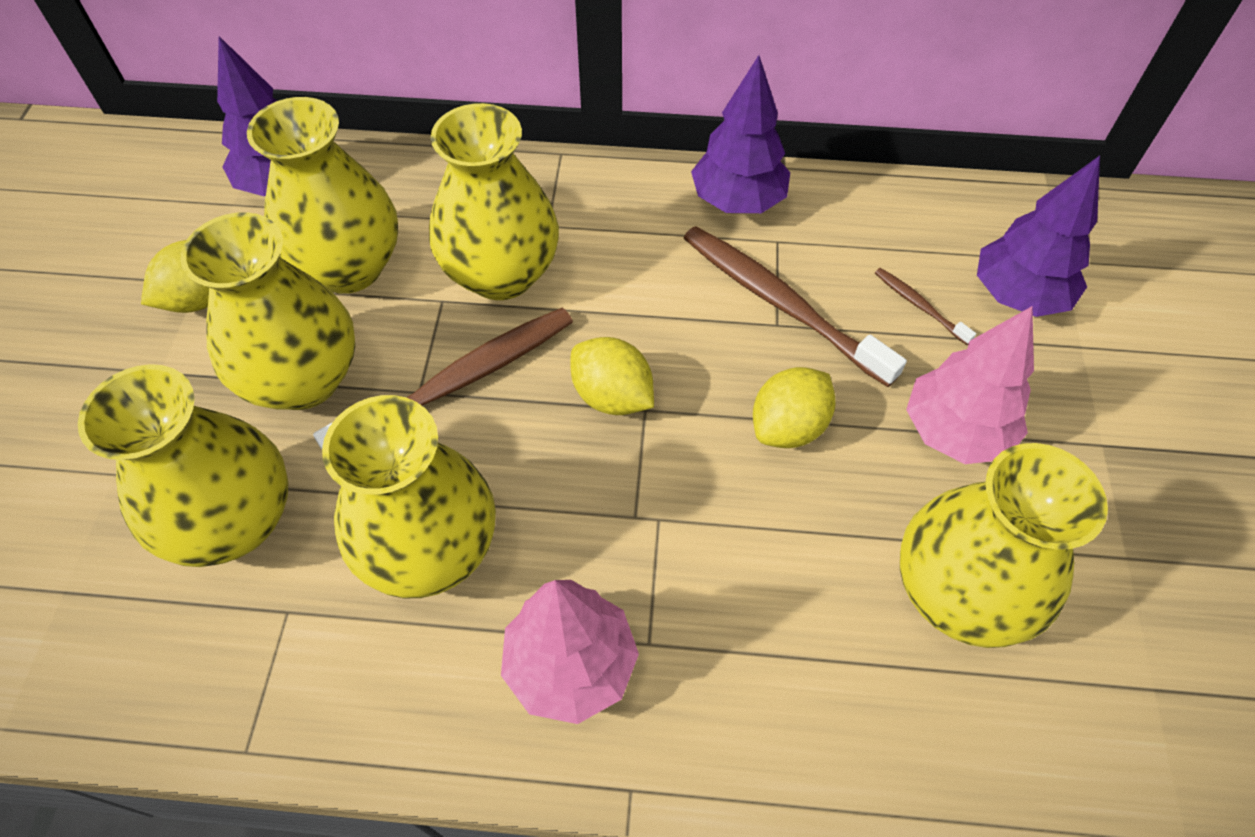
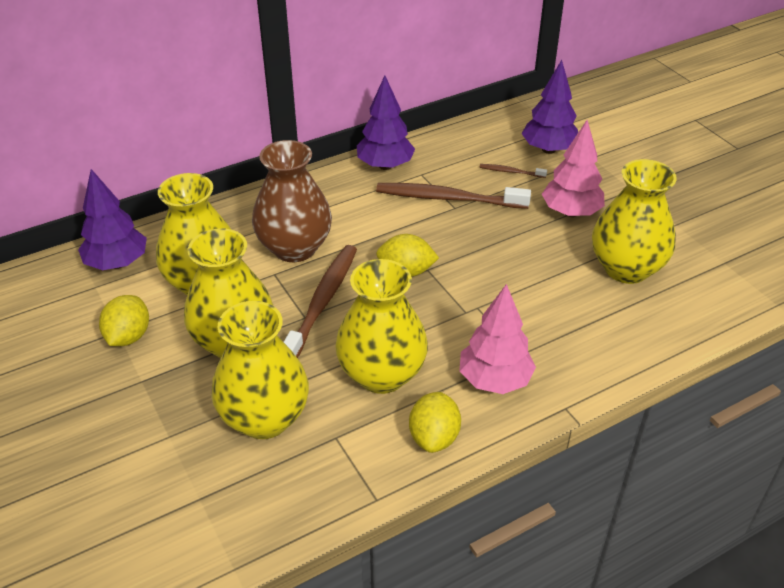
camera: 35 degrees left, 15 degrees down
(501, 273) = (294, 248): yellow vase -> brown vase
(788, 426) = (499, 244): yellow lemon -> yellow lemon (434, 437)

